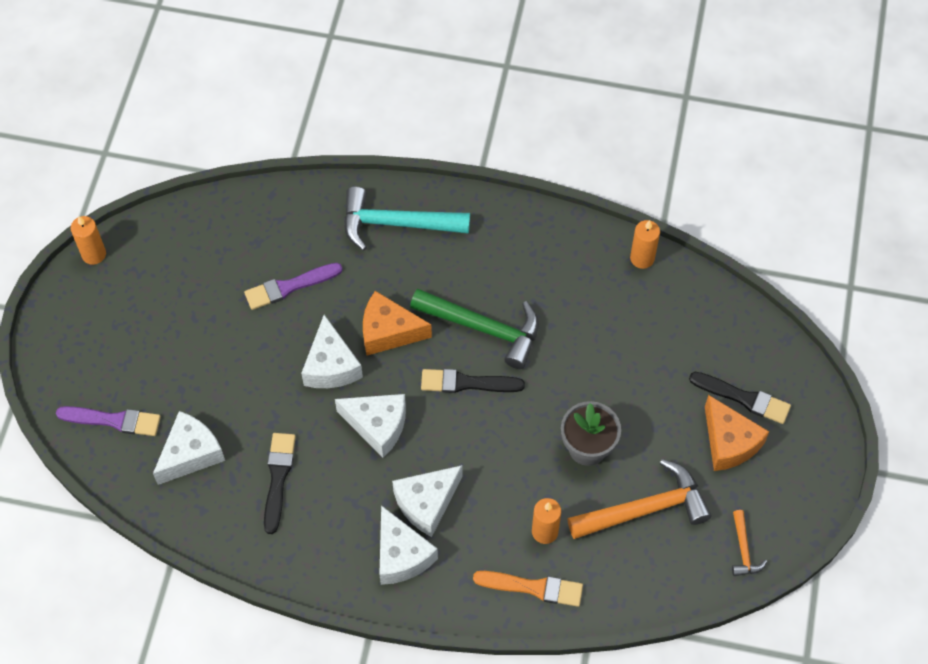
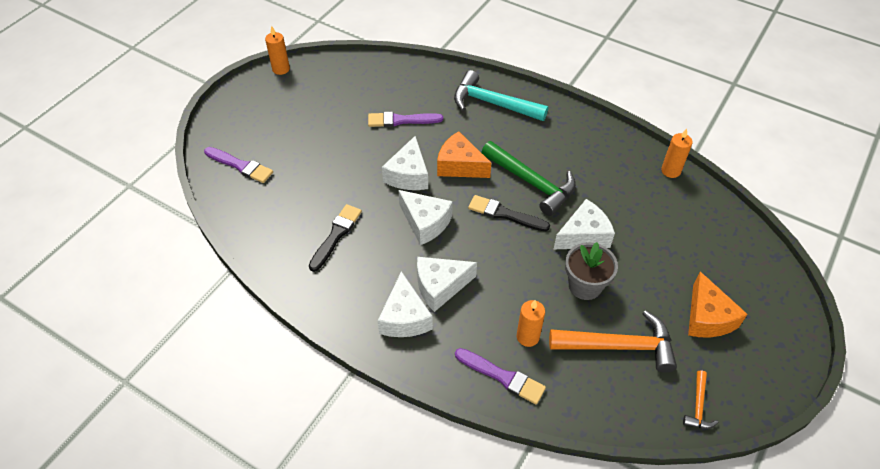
camera: 20 degrees right, 10 degrees down
(191, 454) = (282, 201): white cheese -> white cheese (584, 235)
(533, 587) = (502, 377): orange brush -> purple brush
(743, 398) = (728, 288): black brush -> none

